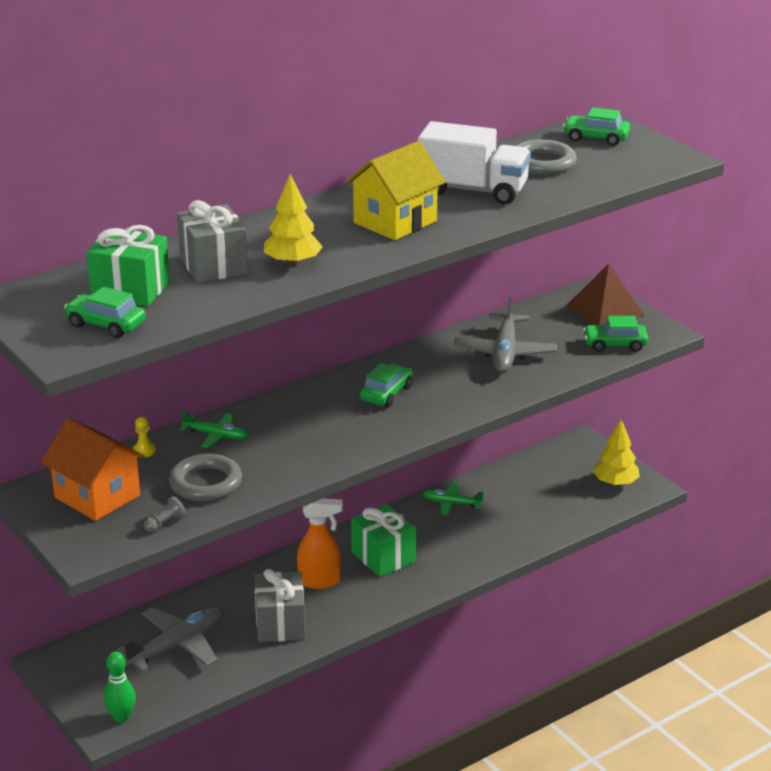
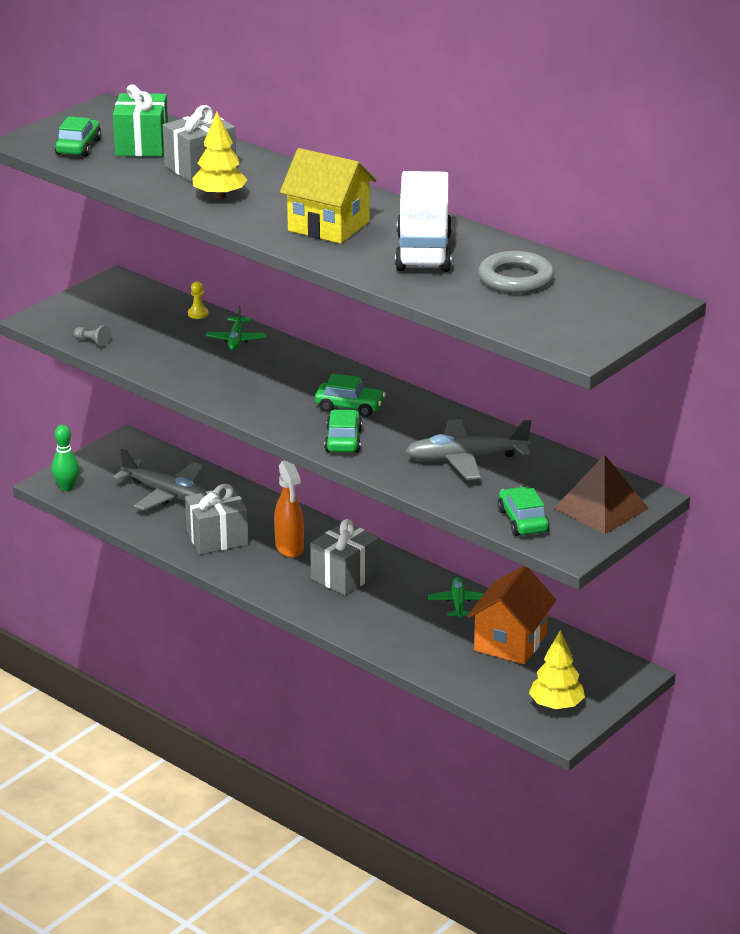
camera: 75 degrees right, 0 degrees up
(97, 496) = (121, 308): orange house -> orange house (510, 642)
(205, 483) = (158, 348): grey ring -> none
(383, 557) = (345, 576): green gift -> grey gift
(596, 138) = (607, 300): green car -> green car (343, 440)

